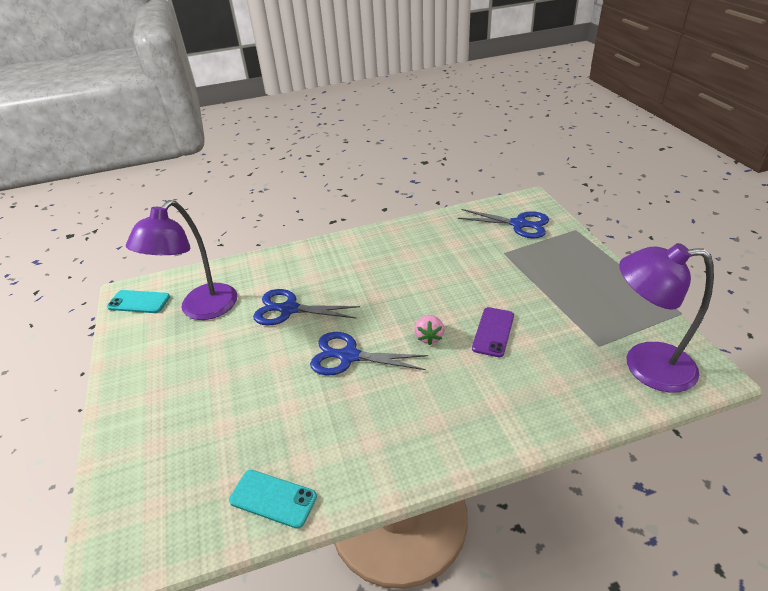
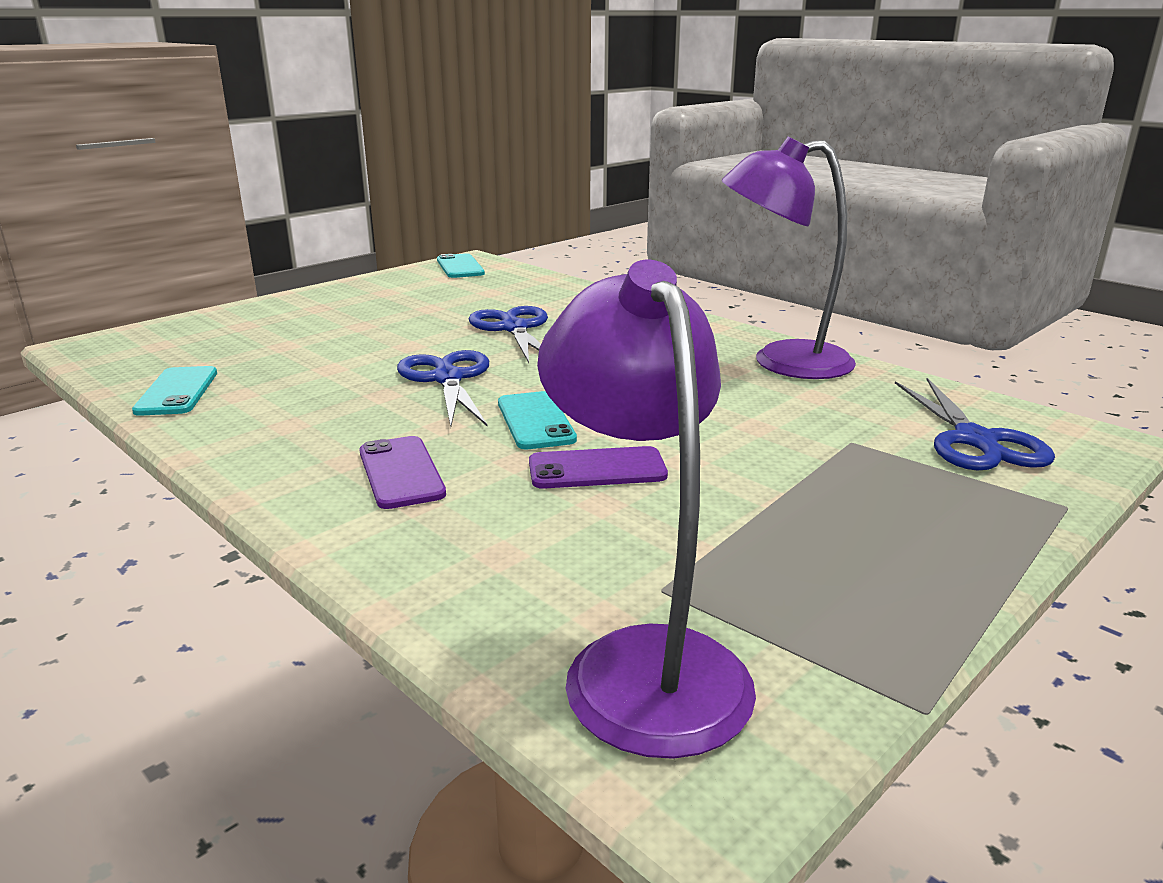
camera: 60 degrees right, 15 degrees down
(201, 309) = (472, 292): purple lamp -> purple lamp (782, 362)
(429, 337) = (535, 421): pink strawberry -> turquoise phone
(463, 401) = (401, 473): none -> purple phone

